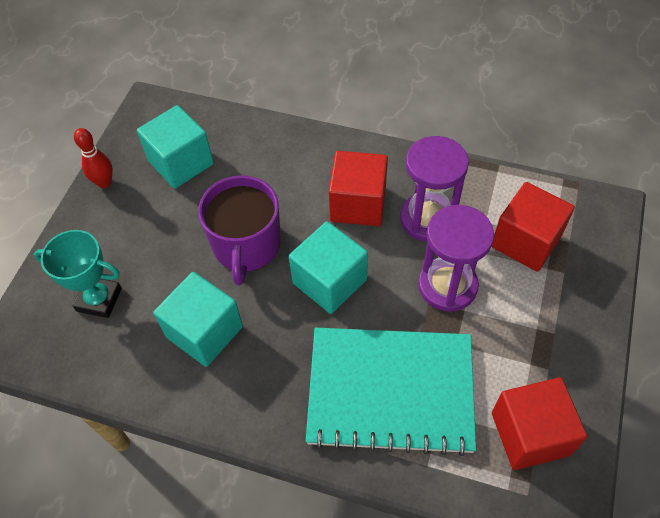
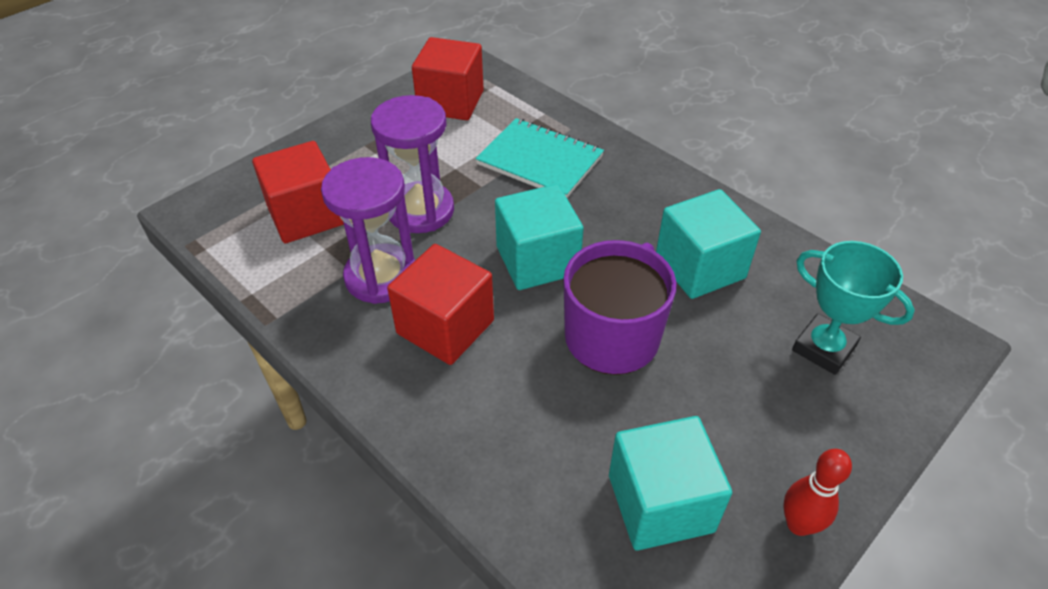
camera: 155 degrees left, 10 degrees down
(390, 391) = (539, 160): turquoise notebook -> turquoise notebook, size x0.65

